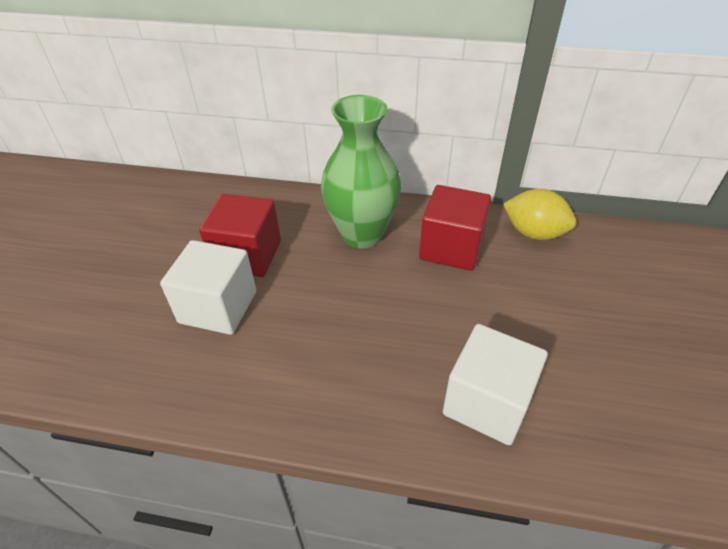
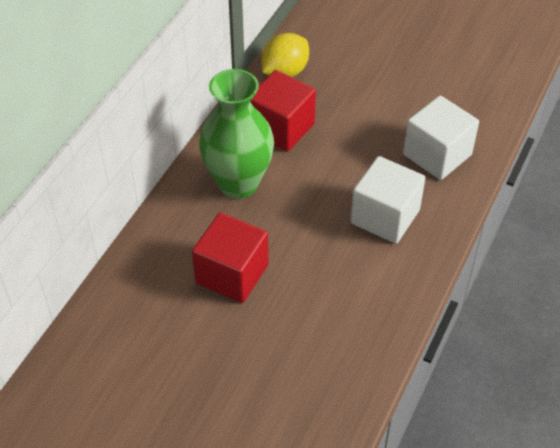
camera: 75 degrees left, 5 degrees up
(218, 307) = (293, 302): white cube -> white cube (385, 216)

